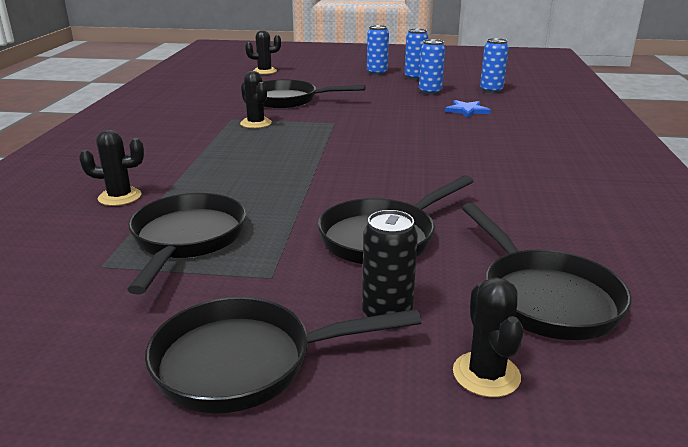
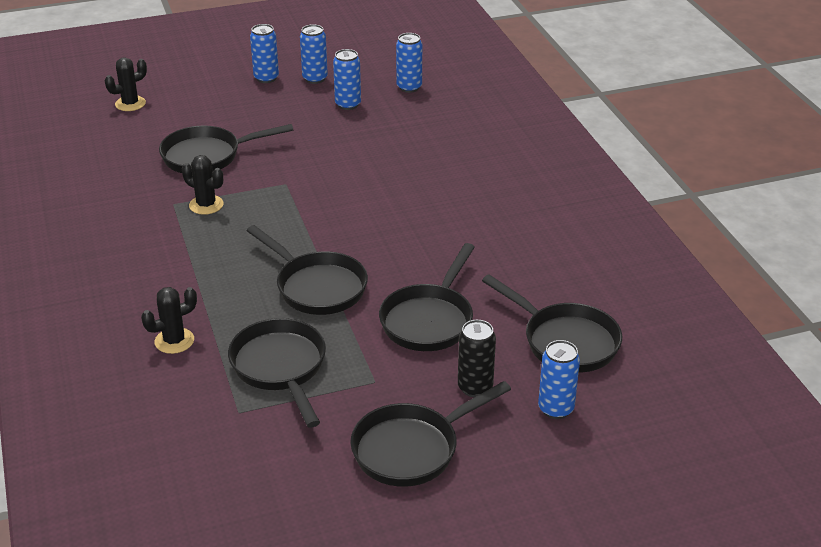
camera: 25 degrees left, 10 degrees up
(291, 188) = (317, 287): none -> black pan
(467, 110) = (403, 131): blue star -> none
(486, 374) = (556, 409): black cactus -> blue can

